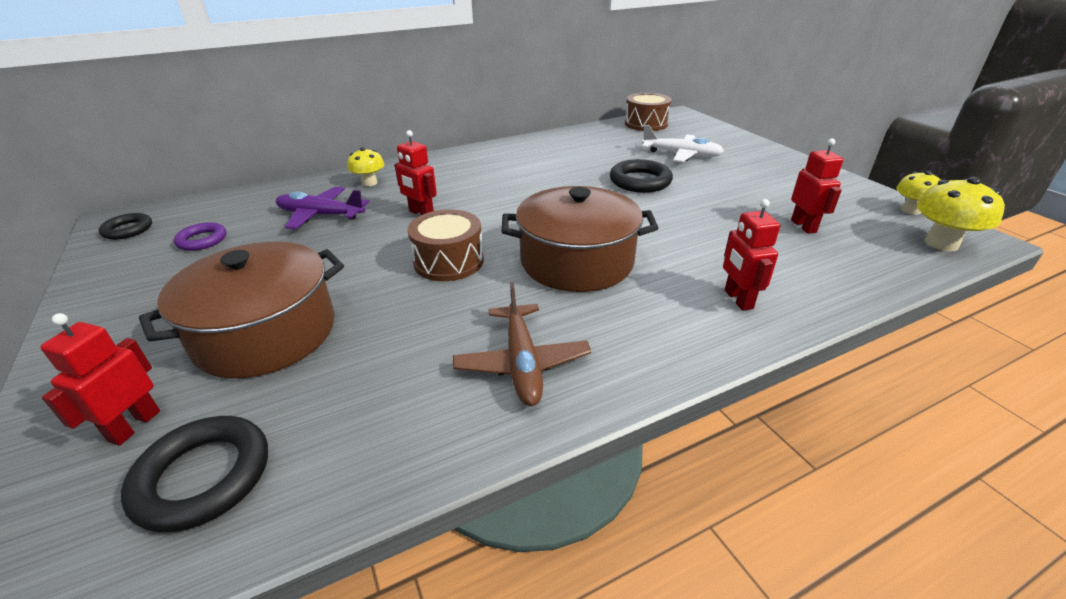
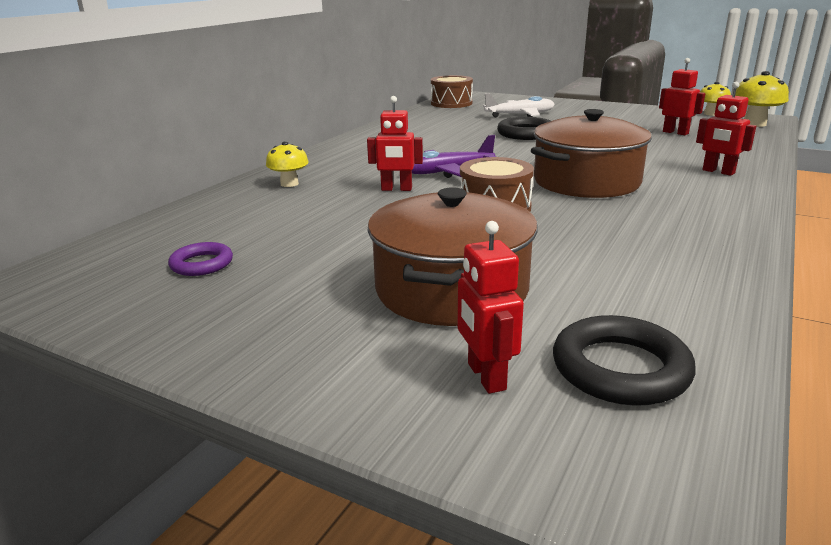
camera: 35 degrees left, 10 degrees down
(128, 230) = (66, 286): black ring -> none
(320, 215) = (296, 214): purple plane -> purple plane (448, 172)
(522, 363) = (675, 235): brown plane -> none

